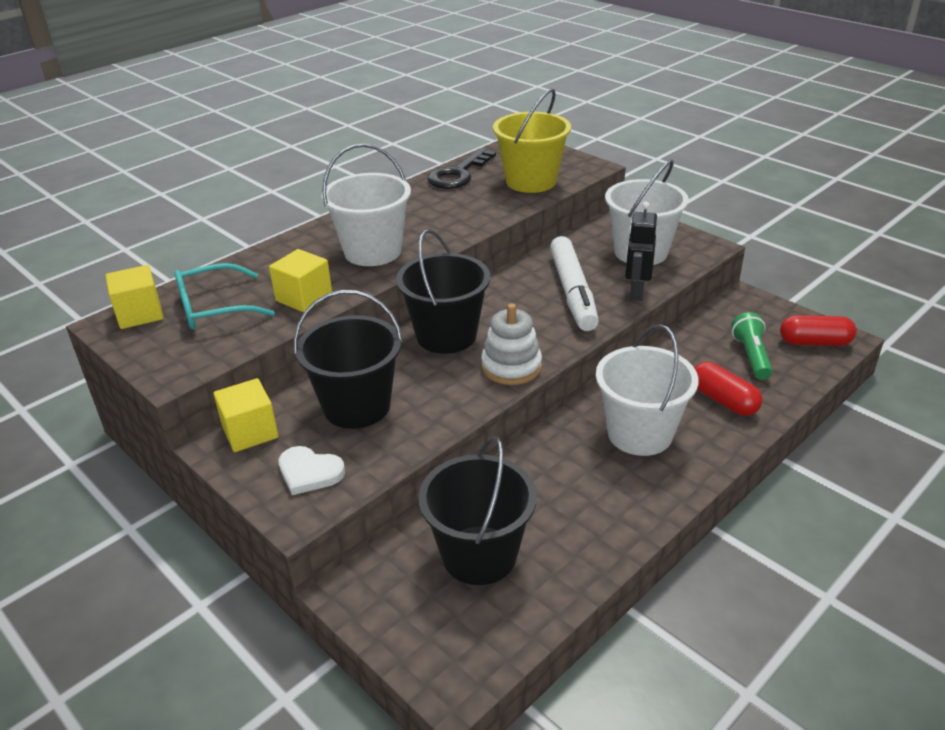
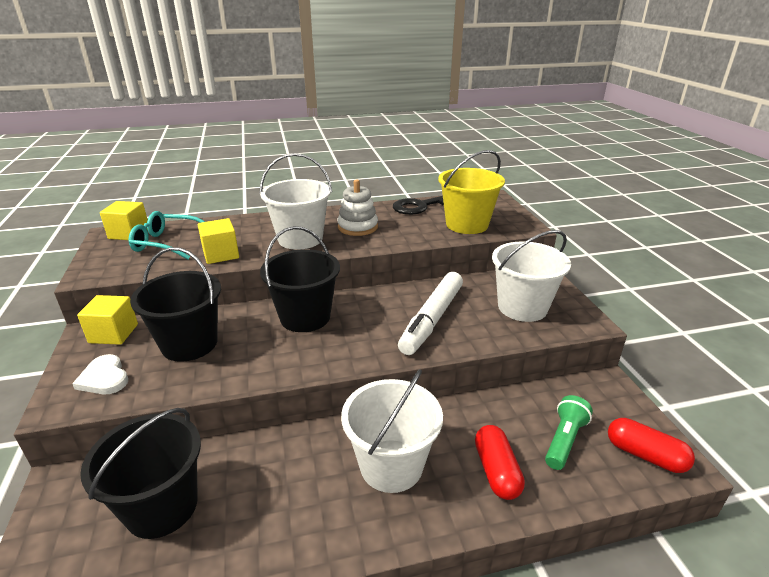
camera: 30 degrees right, 5 degrees down
(511, 367) = (320, 359): white stacking toy -> white stacking toy (357, 227)
(636, 292) = (483, 338): black robot -> none

